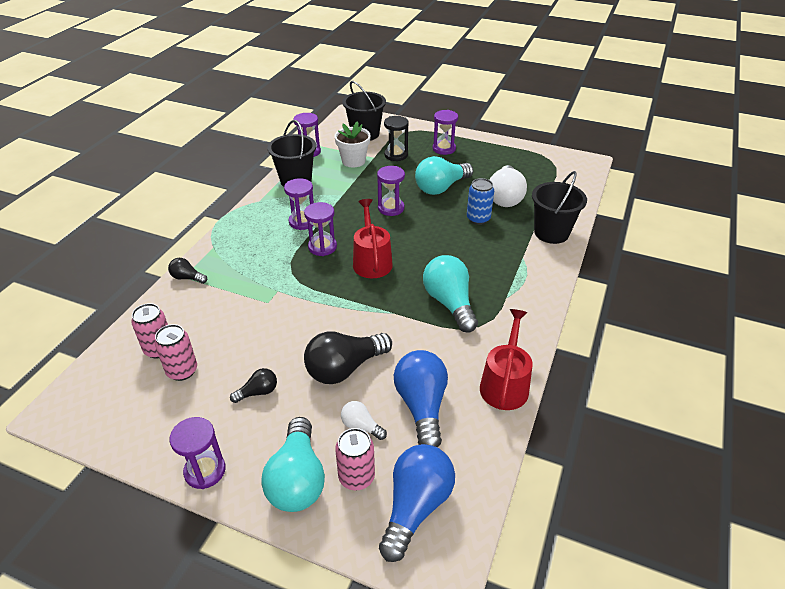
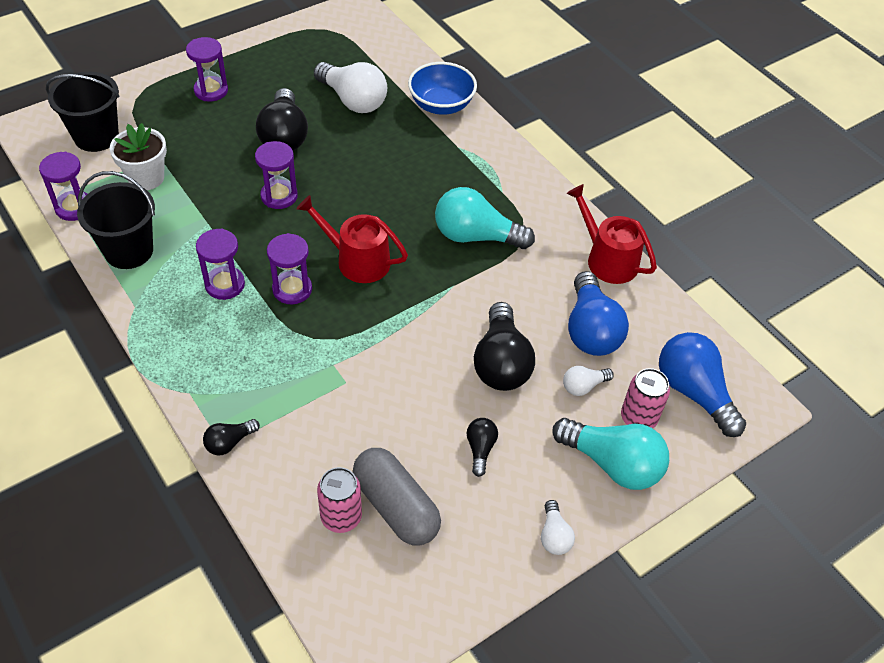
camera: 60 degrees left, 10 degrees up
(182, 371) = (396, 506): pink can -> grey capsule
(205, 471) = (554, 536): purple hourglass -> white light bulb
(396, 155) = (177, 135): black hourglass -> none
(421, 406) = (591, 330): blue light bulb -> blue light bulb turned 120 degrees counterclockwise
(441, 188) = (284, 136): turquoise light bulb -> black light bulb
(478, 219) = (368, 141): blue can -> none
(551, 233) = (441, 105): black bucket -> blue bowl

